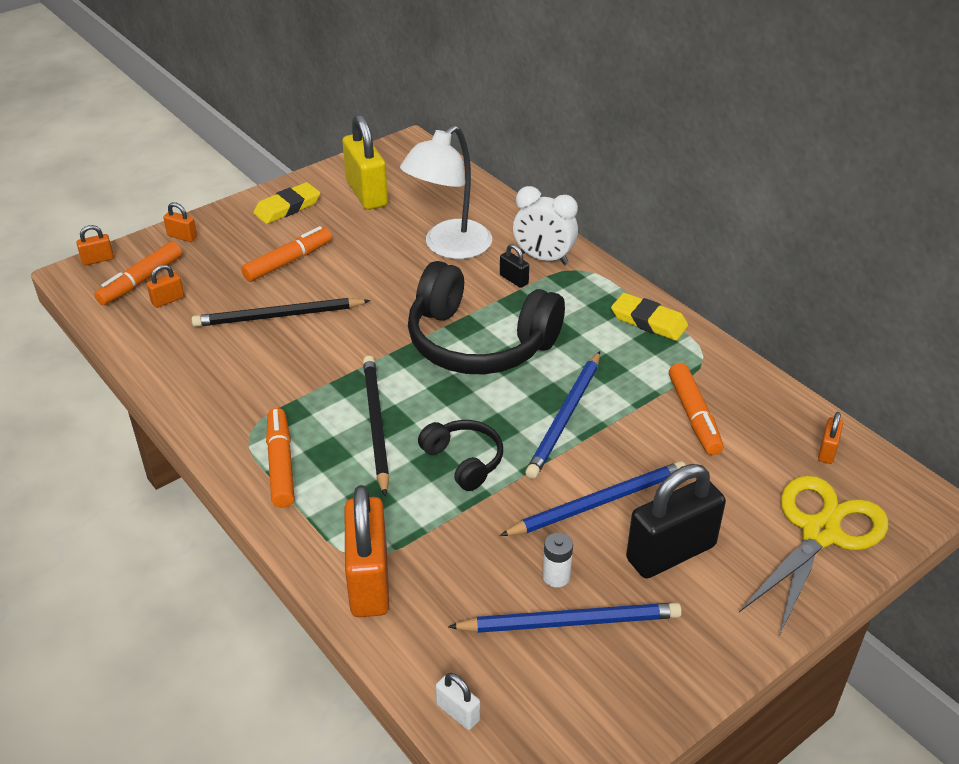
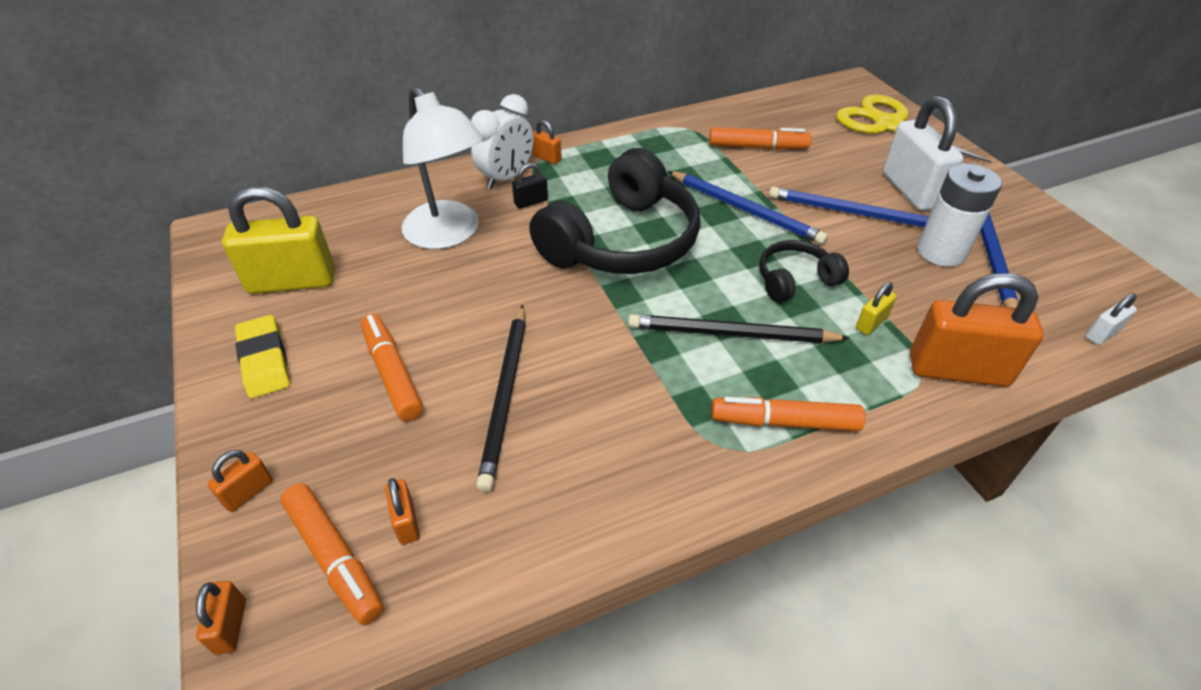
camera: 75 degrees left, 5 degrees up
(418, 517) = (871, 323): none -> yellow padlock
(556, 576) = (941, 252): white battery -> white battery, size x1.96
(598, 502) = (855, 213): blue pencil -> blue pencil turned 60 degrees counterclockwise
(648, 321) = (630, 142): yellow eraser -> none
(670, 552) = (910, 190): black padlock -> white padlock
(827, 451) = (806, 103): orange padlock -> orange padlock (546, 158)

